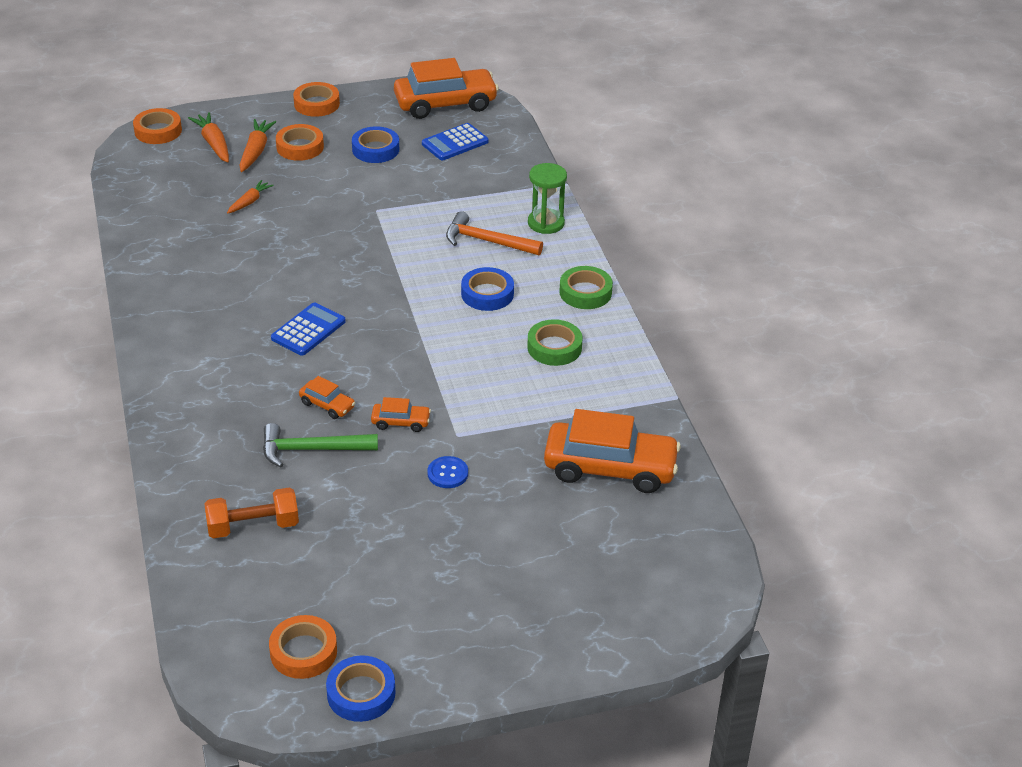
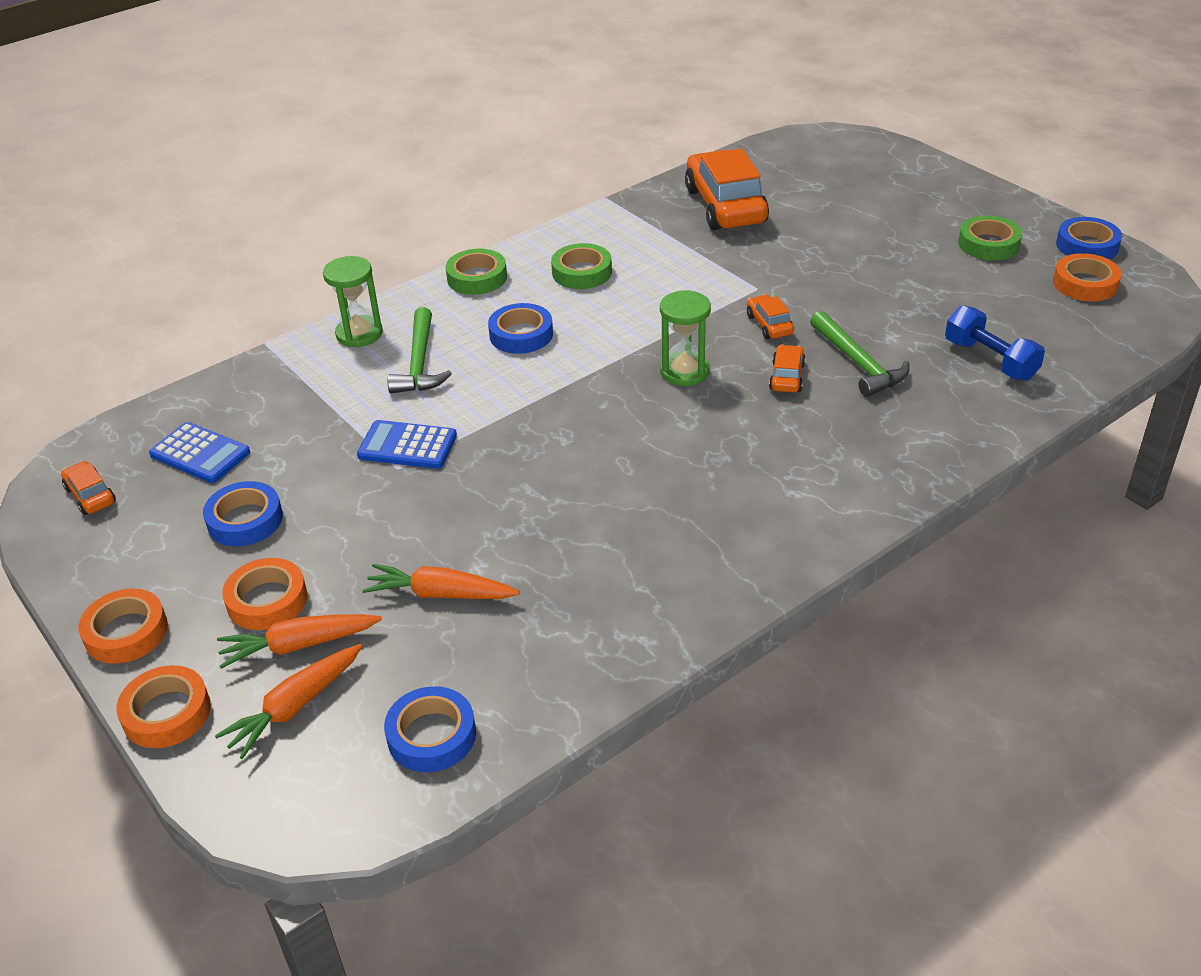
camera: 110 degrees left, 0 degrees up
(153, 178) = (431, 735): none -> blue tape
(158, 131) = (280, 804): orange tape -> orange tape (167, 713)
(249, 202) = (440, 594): orange carrot -> orange carrot, size x1.53
(253, 526) = (990, 360): orange dumbbell -> blue dumbbell
(308, 330) = (677, 434): blue calculator -> blue calculator (407, 446)
(376, 357) = (684, 371): none -> green hourglass
(417, 619) = (988, 244): none -> green tape
(445, 104) = (90, 495): orange car -> orange car, size x0.45
(447, 473) = (811, 279): blue button -> none
(487, 241) = (420, 363): orange hammer -> green hammer

